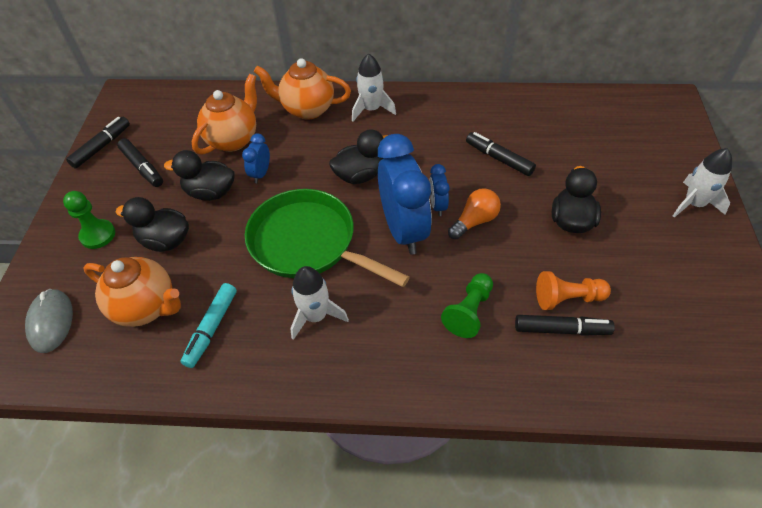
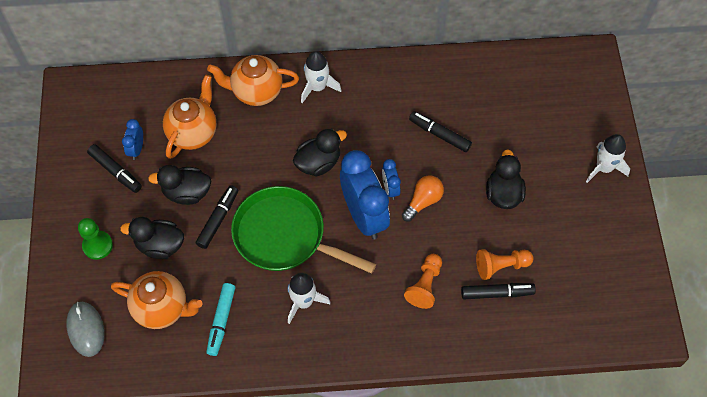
camera: 10 degrees left, 10 degrees up
(102, 147) = (69, 151): black marker -> black marker (218, 219)
(261, 174) = (228, 169): blue clock -> blue clock (136, 149)
(469, 312) = (425, 285): green pawn -> orange pawn

